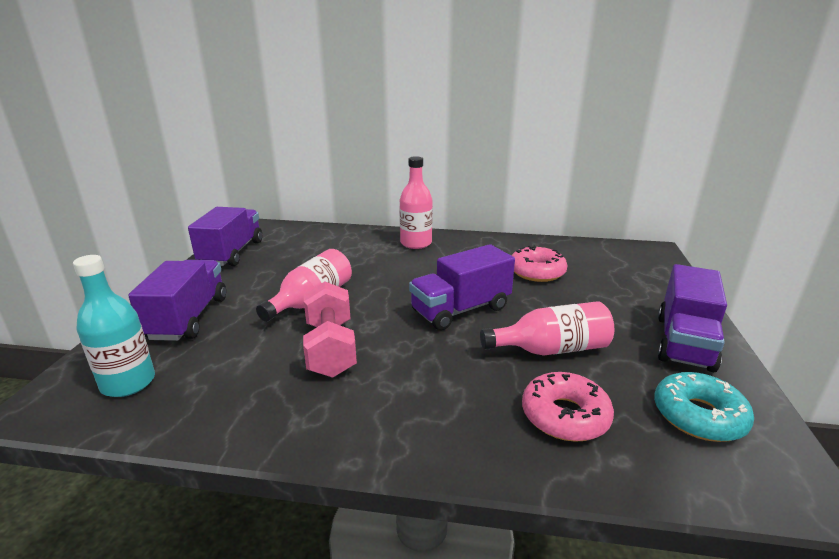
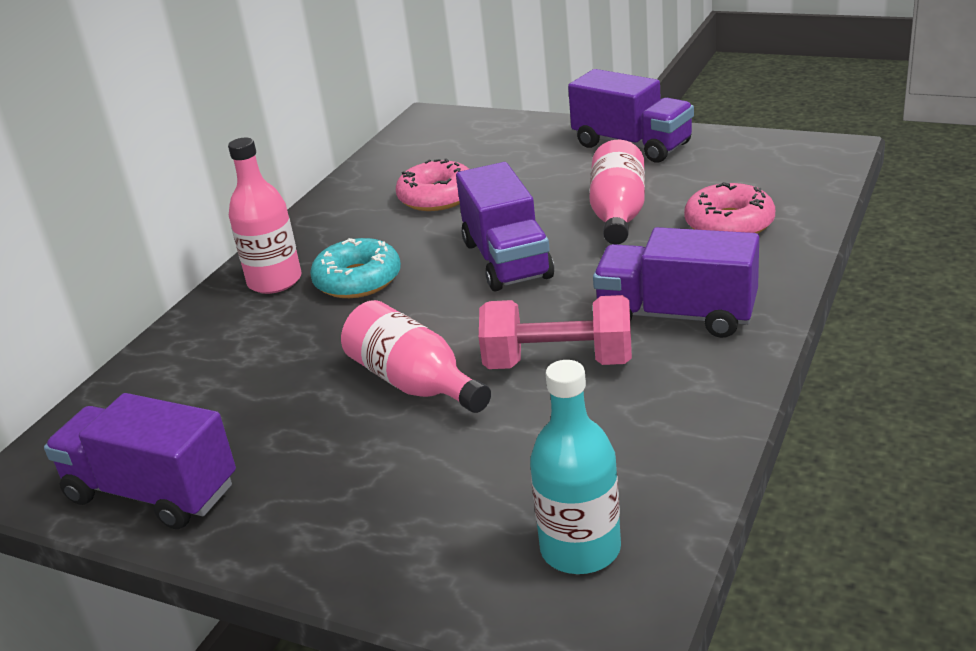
camera: 70 degrees left, 5 degrees up
(188, 318) = (404, 514): purple truck -> purple truck (676, 315)
(698, 416) = (742, 164): turquoise donut -> turquoise donut (358, 280)

